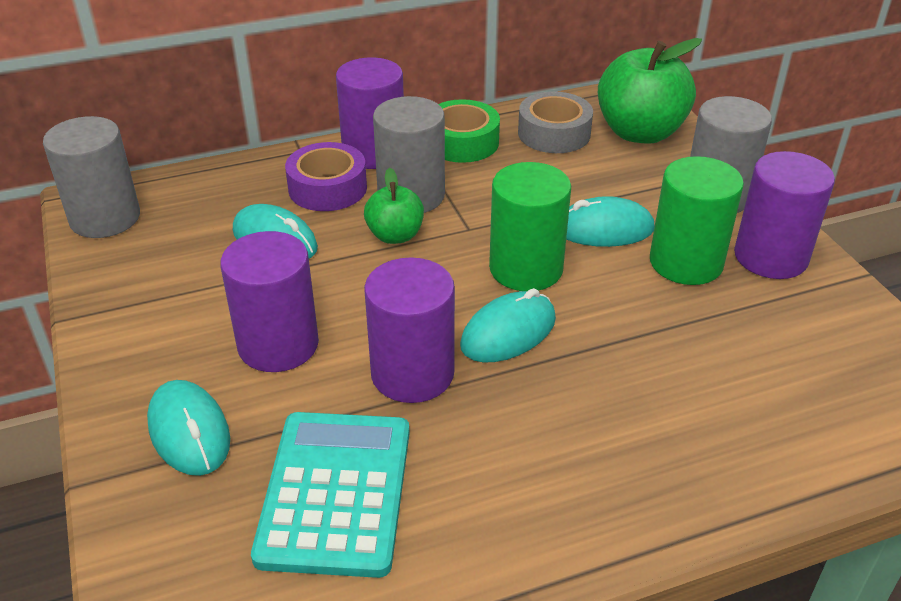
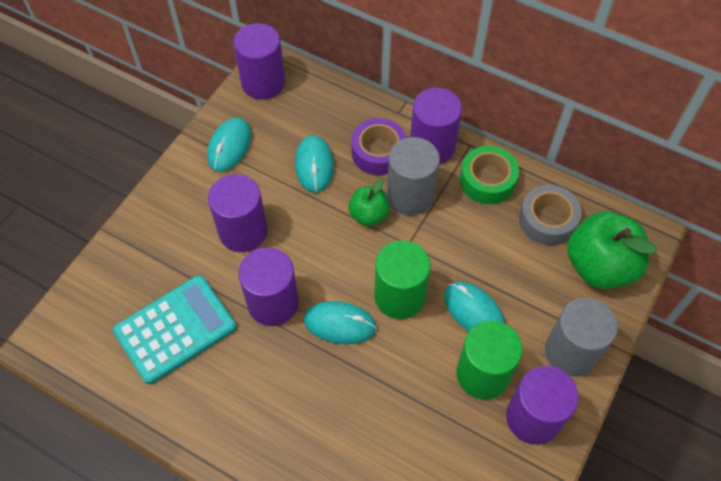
camera: 50 degrees right, 20 degrees up
(105, 218) = (263, 83): grey cylinder -> purple cylinder
(189, 432) = (163, 244): turquoise mouse -> turquoise mouse (229, 146)

